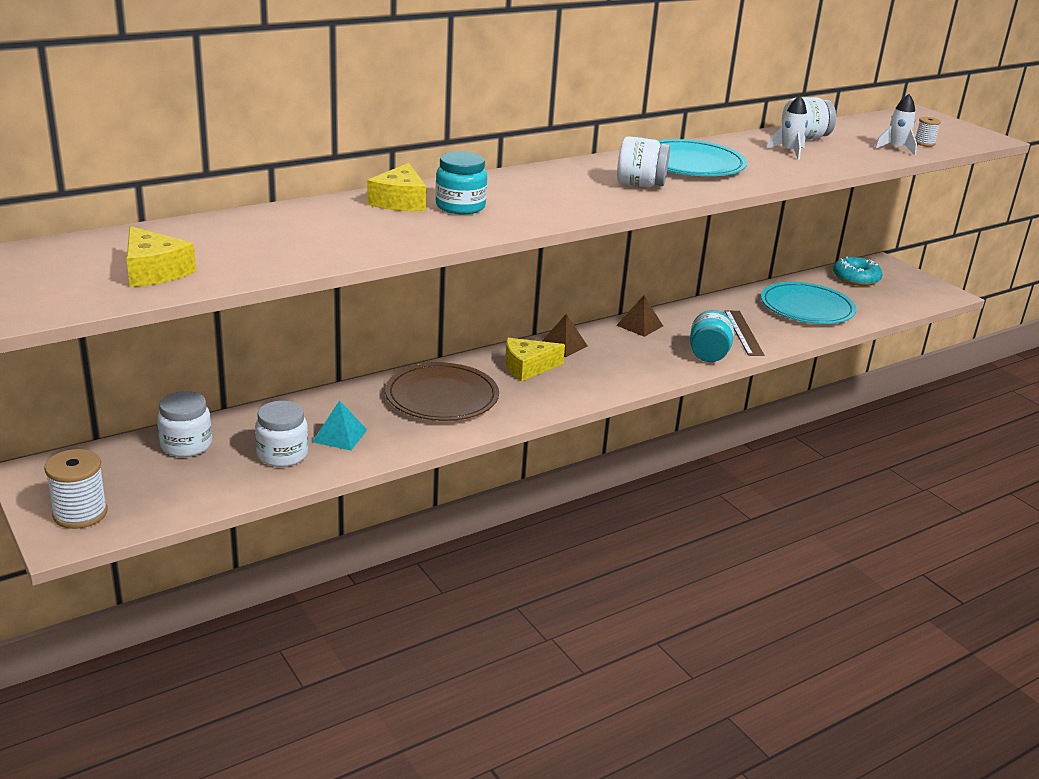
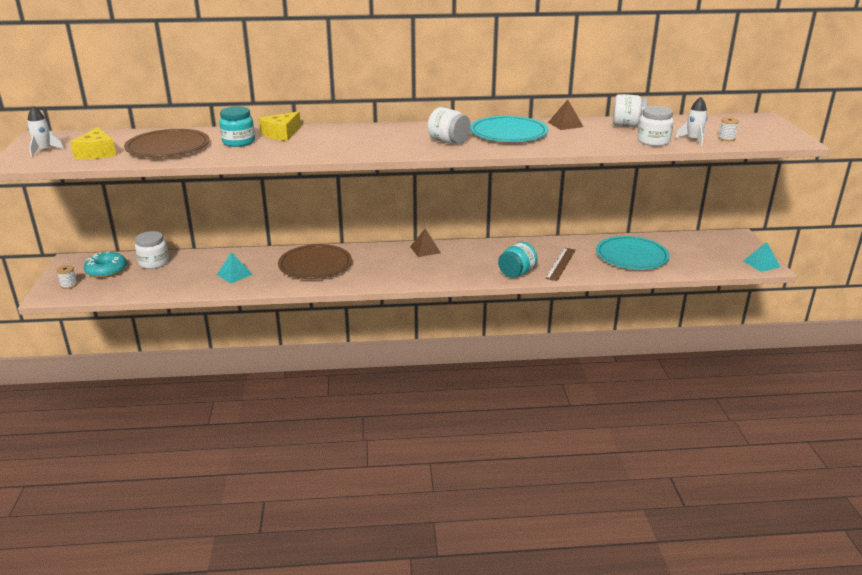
camera: 30 degrees right, 0 degrees up
(80, 514) = (69, 285): white spool -> white spool, size x0.55
(260, 245) = (168, 147): none -> brown plate
(282, 455) = (194, 278): white jar -> white jar (653, 141)
(460, 206) = (311, 141): turquoise jar -> turquoise jar (238, 142)
(527, 367) = (386, 258): yellow cheese -> none
(639, 325) = (491, 247): brown pyramid -> brown pyramid (565, 124)
(789, 152) = (598, 133): white rocket -> white rocket (44, 150)
(855, 278) = (699, 243): turquoise donut -> turquoise donut (106, 270)
(940, 292) = (761, 264): none -> turquoise pyramid

